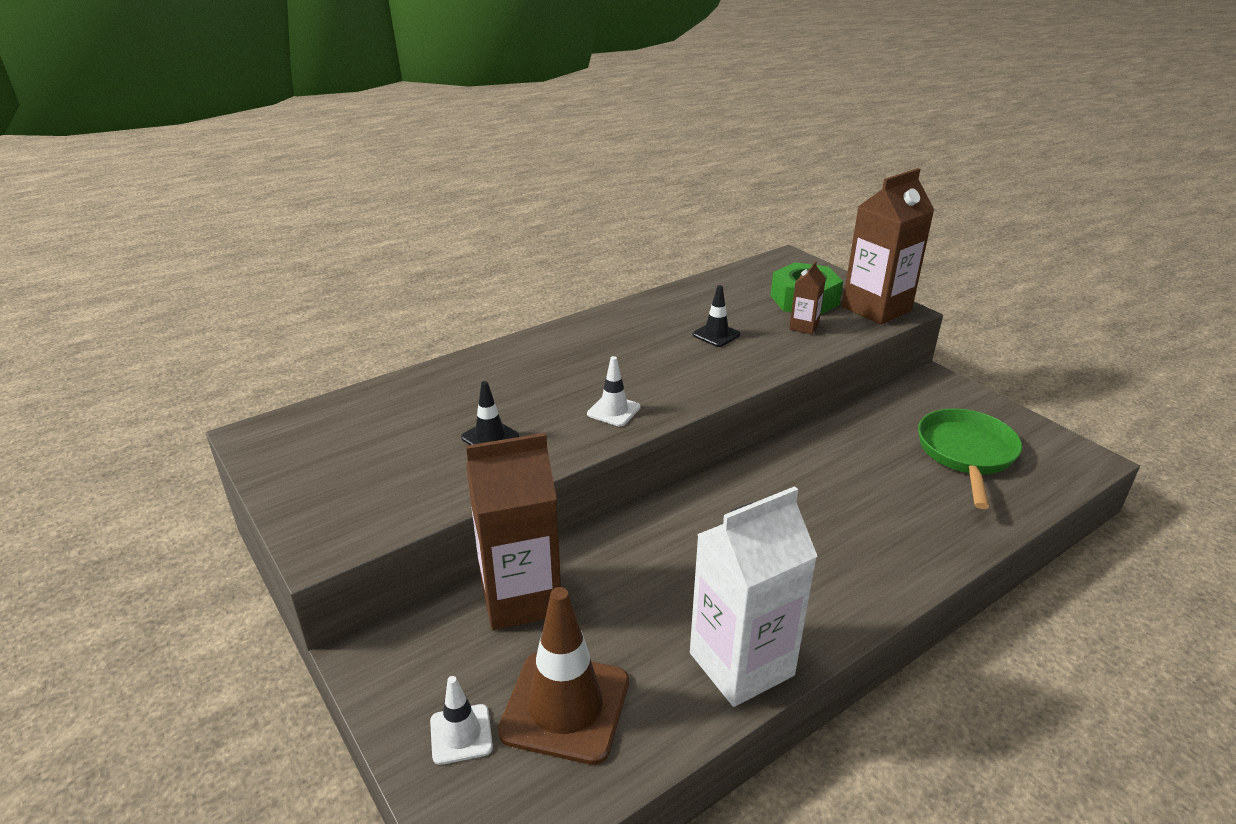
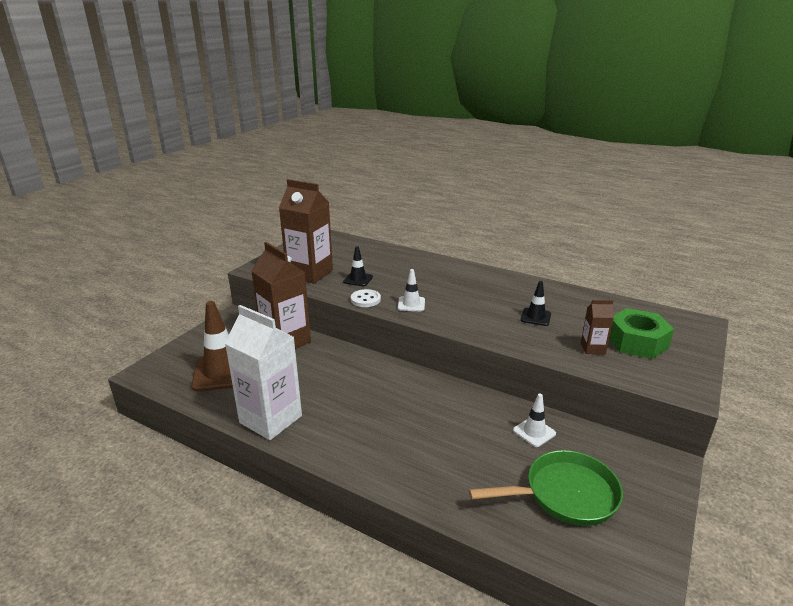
camera: 65 degrees right, 5 degrees down
(461, 734) = (199, 350): white traffic cone -> white traffic cone (534, 432)
(565, 447) = (365, 299): none -> white button
(876, 309) = (671, 378): brown carton -> brown carton (309, 273)

